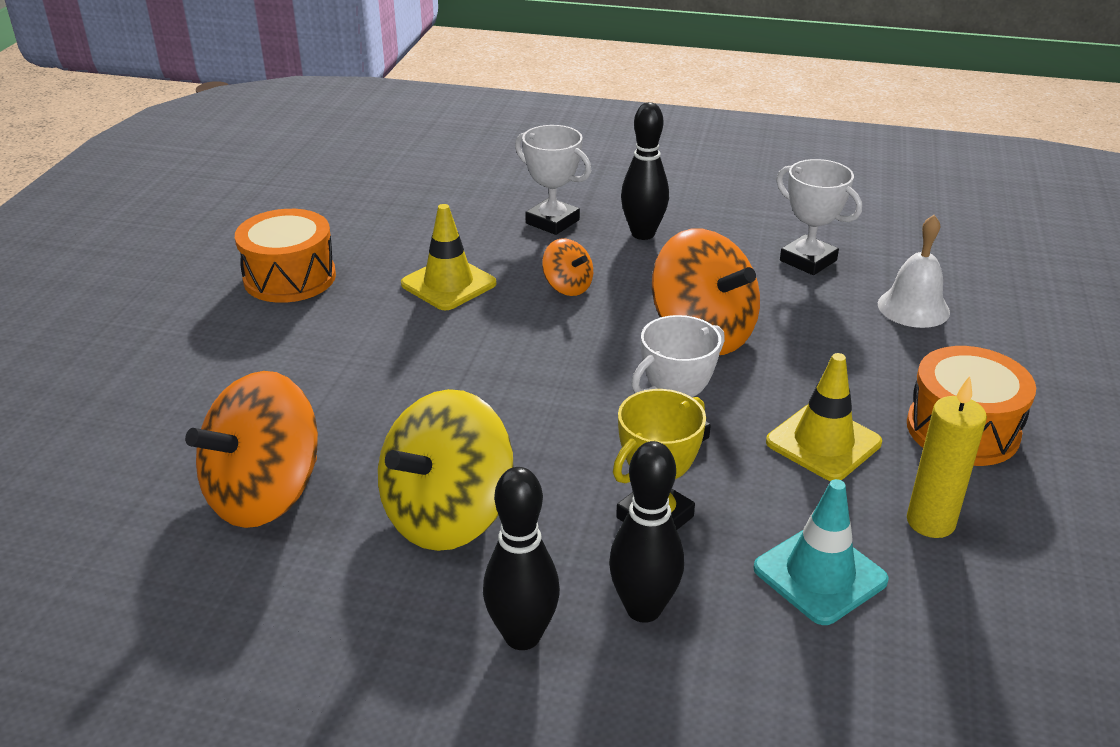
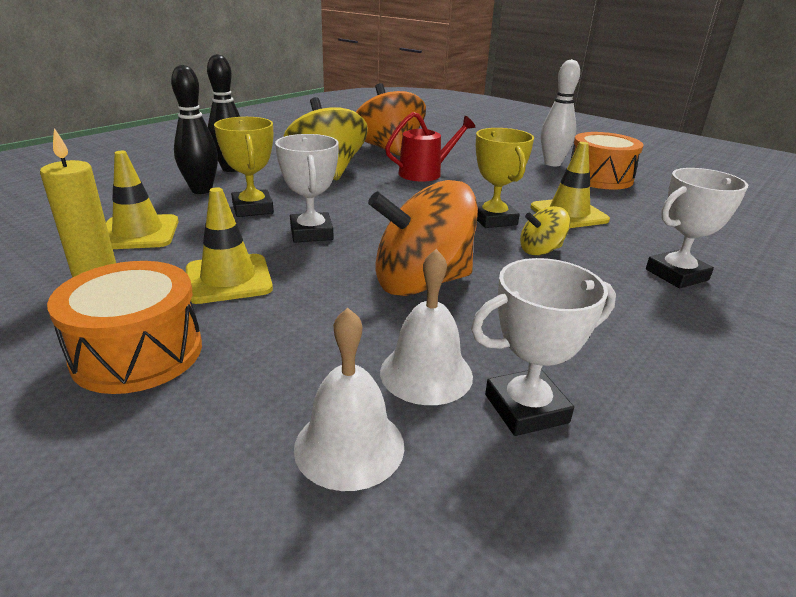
camera: 115 degrees right, 5 degrees down
(244, 319) = (552, 163): none -> white bowling pin
(378, 416) = (425, 173): none -> red watering can
(511, 326) = (493, 219): none -> yellow trophy
(567, 287) = (540, 250): orange spinning top -> yellow spinning top
(643, 234) = (638, 314): black bowling pin -> none
(820, 300) = (426, 373): none -> white bell
(820, 574) = (138, 233): turquoise traffic cone -> yellow traffic cone

